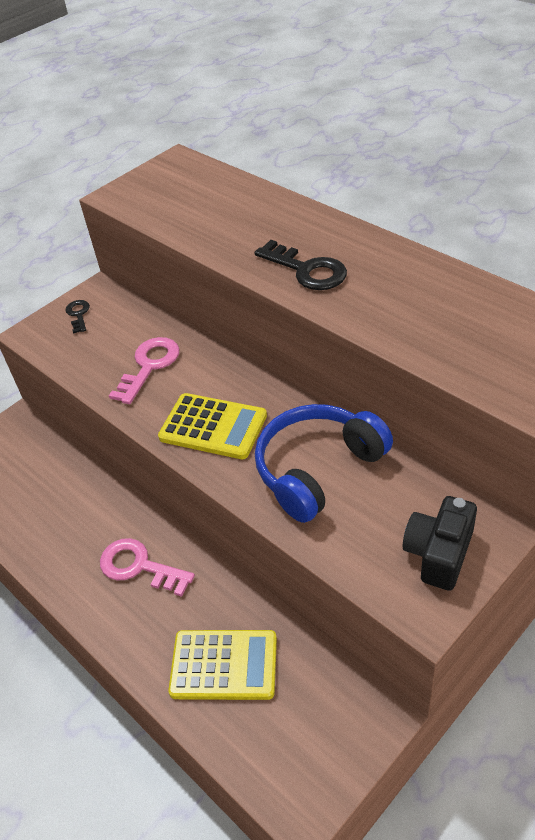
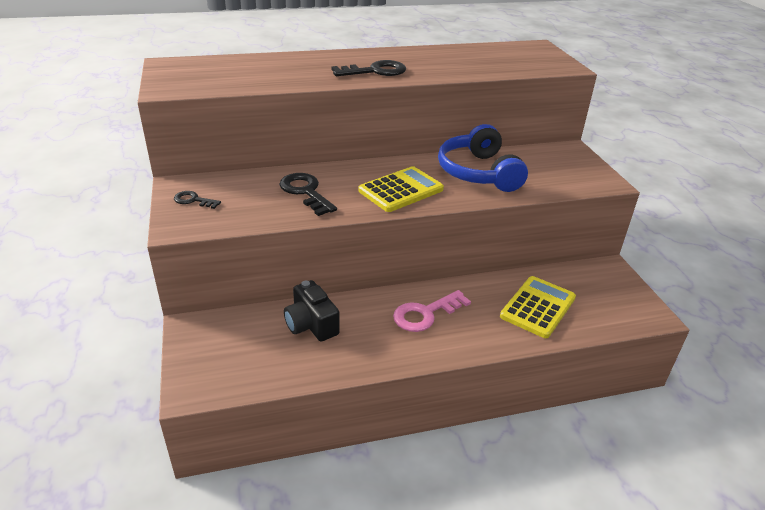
camera: 65 degrees left, 10 degrees down
(149, 366) = (305, 192): pink key -> black key
(439, 553) = (572, 165): black camera -> black camera (311, 324)

